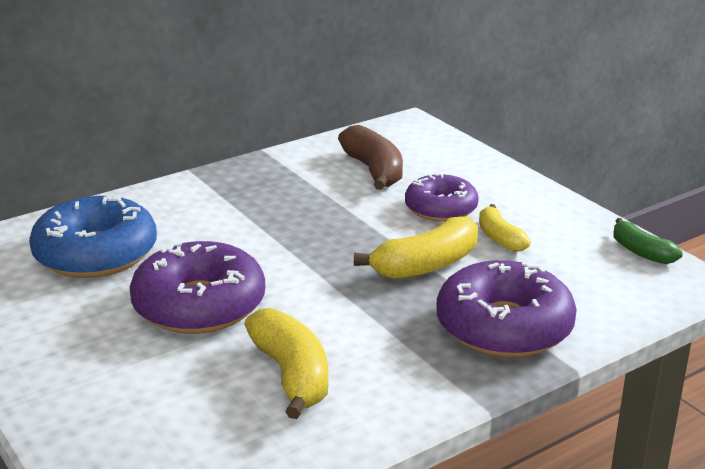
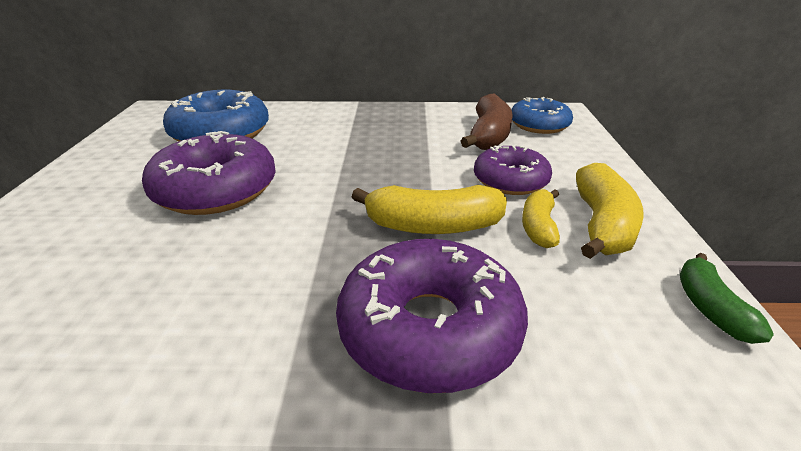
camera: 35 degrees right, 5 degrees up
(291, 375) = (173, 281): yellow banana -> yellow banana (602, 225)
(405, 145) = (539, 125): none -> blue donut

